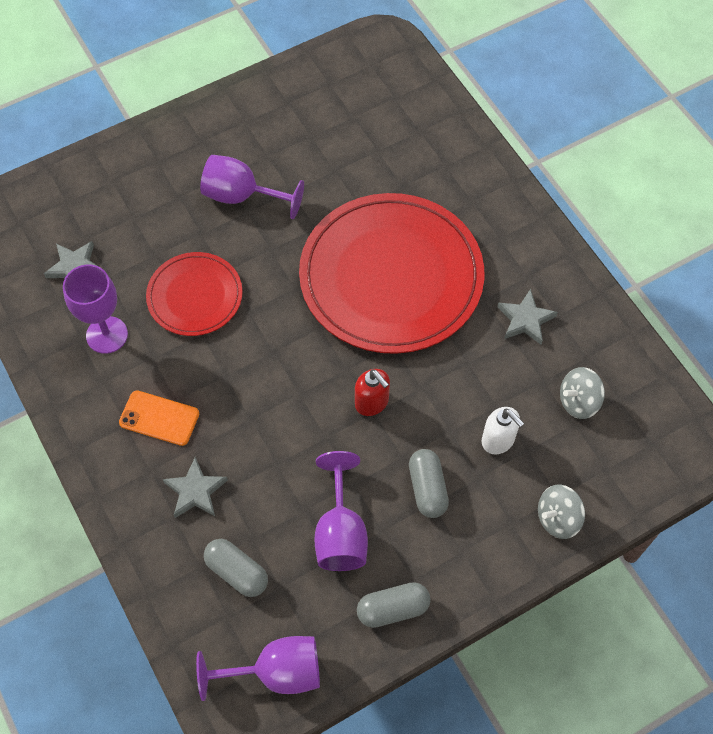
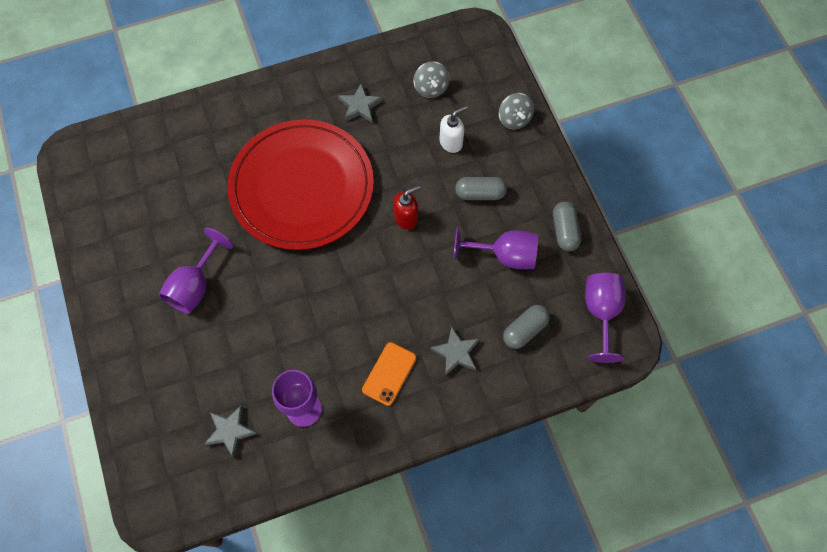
camera: 80 degrees left, 5 degrees up
(195, 296) = (283, 334): red plate -> none

